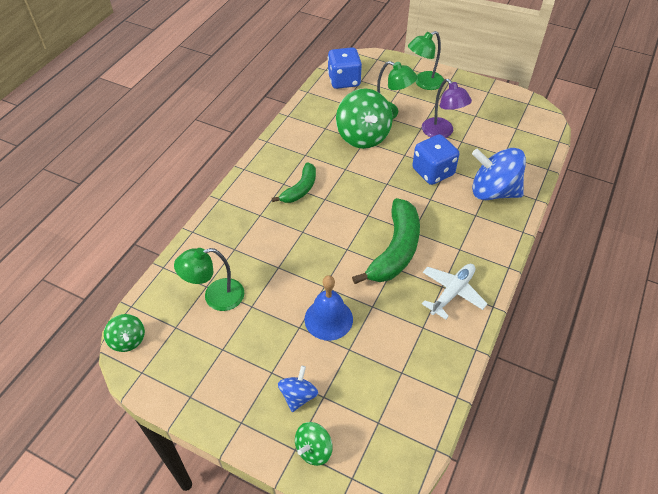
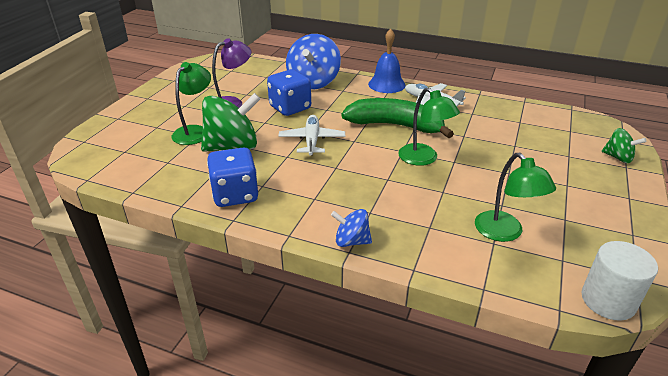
camera: 95 degrees left, 15 degrees down
(128, 340) = (608, 300): green spinning top -> white cylinder
(298, 396) = (578, 168): blue spinning top -> blue spinning top (351, 241)
(300, 189) = (322, 185): green banana -> none
(328, 319) = (490, 157): blue bell -> blue bell (386, 84)
(344, 81) = (120, 163): blue dice -> blue dice (235, 195)
(370, 185) = (312, 140): none -> white plane
(423, 83) = (146, 112): green lamp -> green lamp (424, 159)

